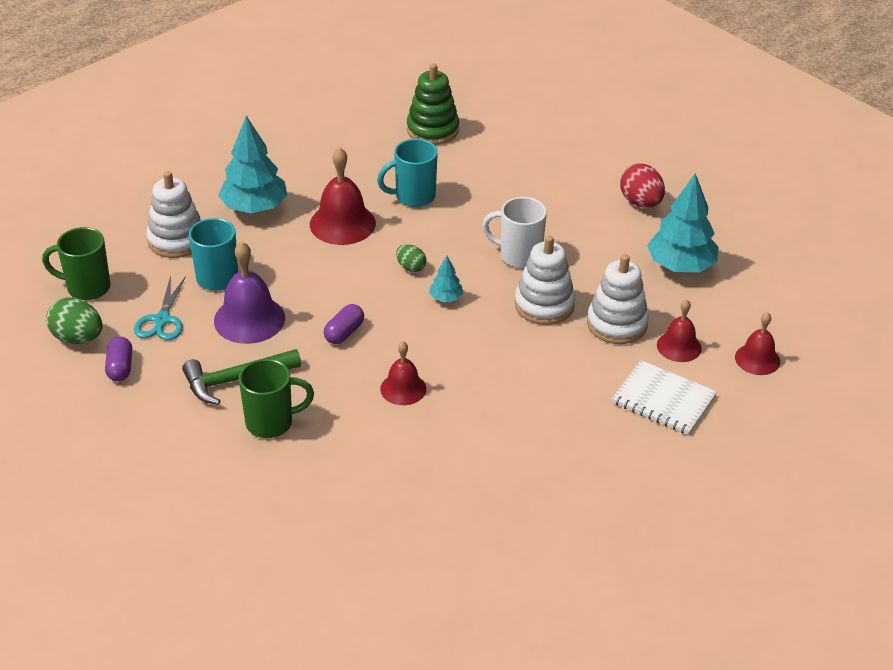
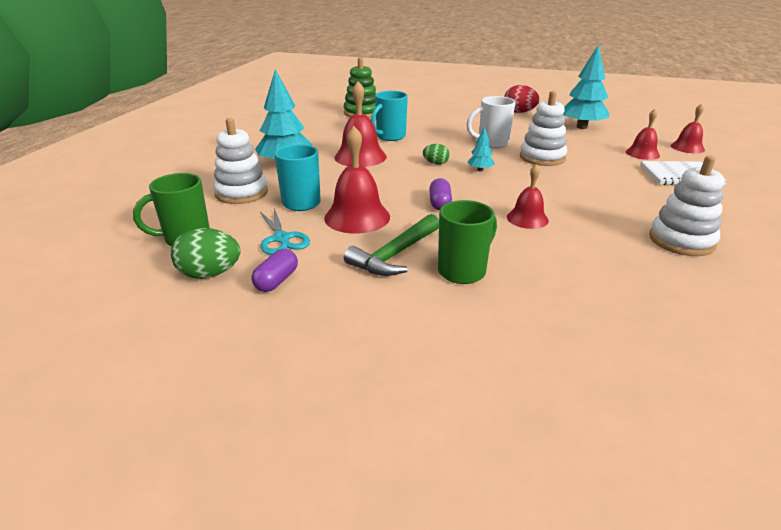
camera: 30 degrees left, 10 degrees down
(120, 367) = (276, 281): purple capsule -> purple capsule turned 60 degrees clockwise
(249, 319) = (357, 217): purple bell -> red bell
(617, 324) = (594, 154): white stacking toy -> white stacking toy (681, 241)

